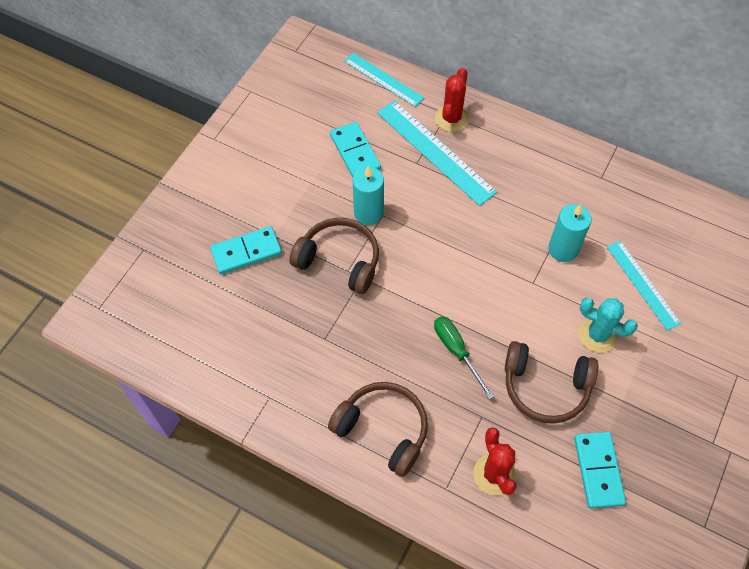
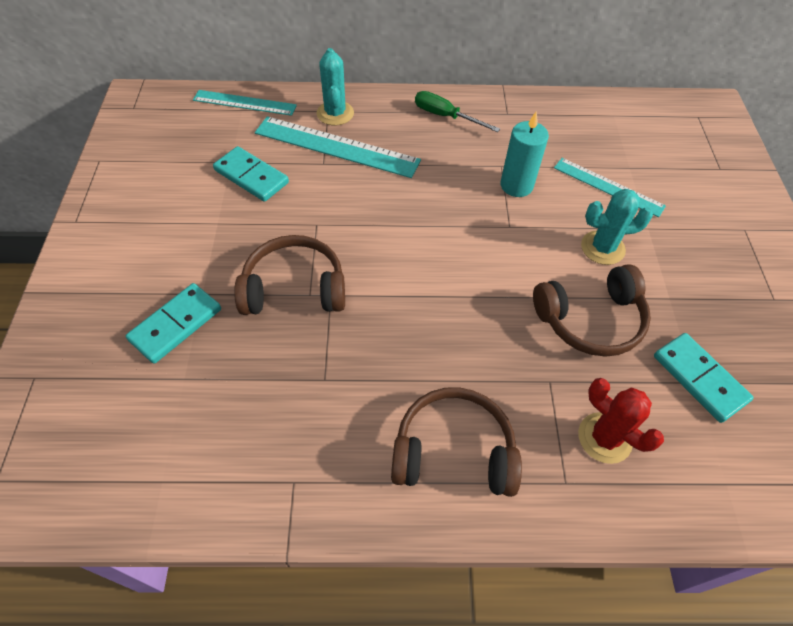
camera: 30 degrees left, 5 degrees down
(368, 213) = (299, 228): turquoise candle -> none
(451, 119) = (335, 113): red cactus -> turquoise cactus
(456, 351) = (479, 325): green screwdriver -> green screwdriver (445, 116)

